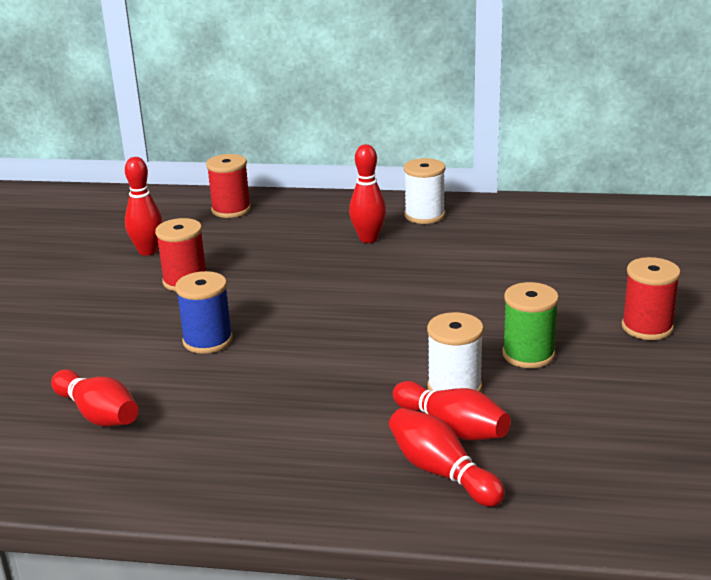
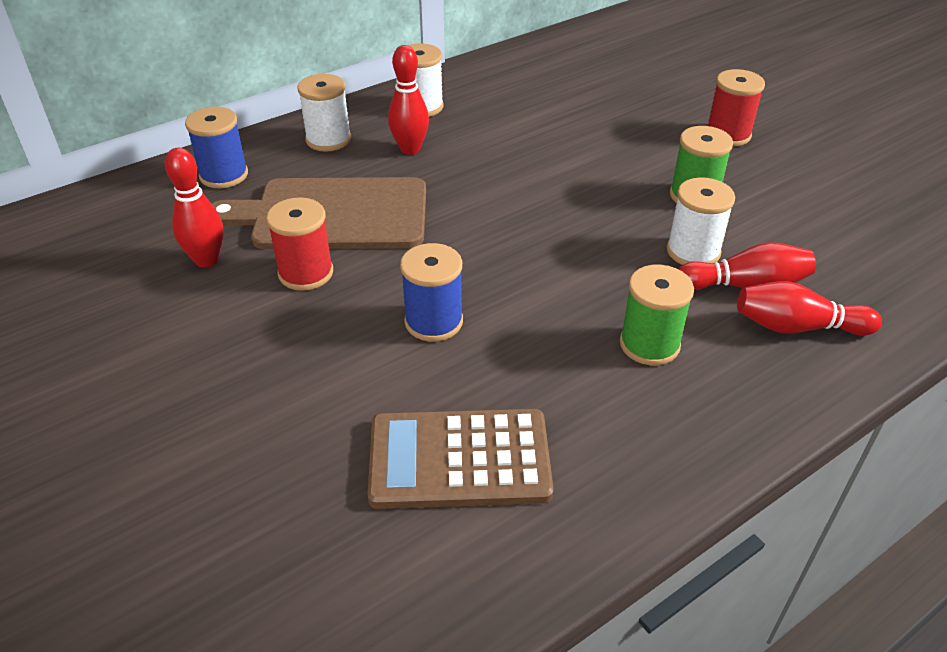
camera: 45 degrees left, 15 degrees up
(98, 414) = (459, 459): red bowling pin -> brown calculator
(231, 210) = (224, 175): red spool -> blue spool
(254, 257) = (333, 214): none -> brown cutting board
(313, 423) = (649, 344): none -> green spool
(326, 213) = (328, 139): none -> white spool

